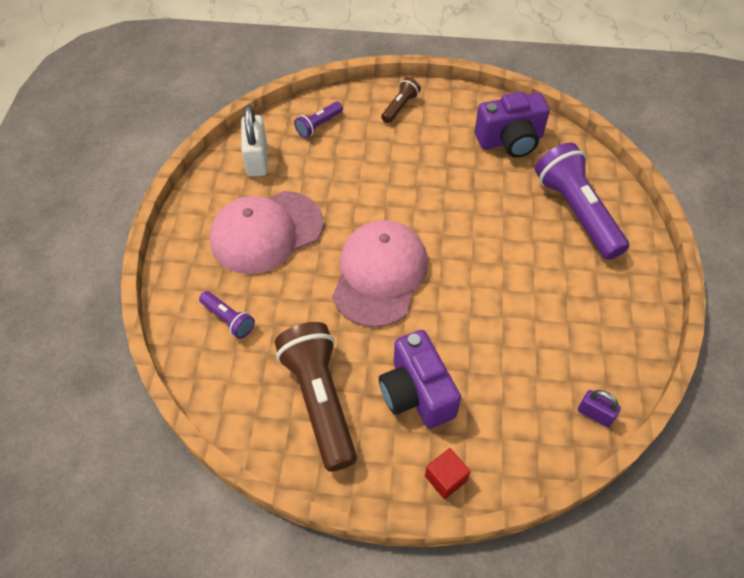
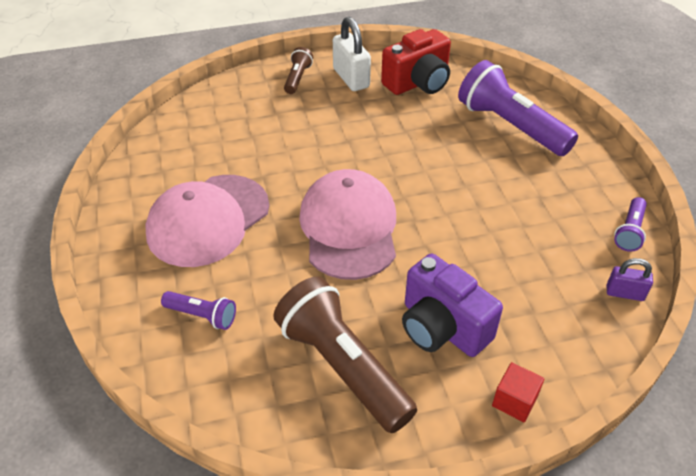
camera: 20 degrees left, 10 degrees down
(257, 159) = (168, 156): white padlock -> white padlock (351, 78)
(318, 125) = (221, 111): purple flashlight -> purple flashlight (629, 231)
(510, 141) = (418, 83): purple camera -> red camera

